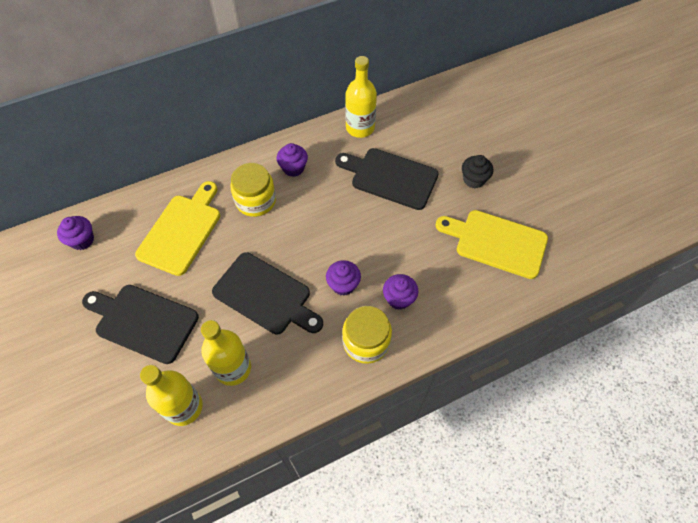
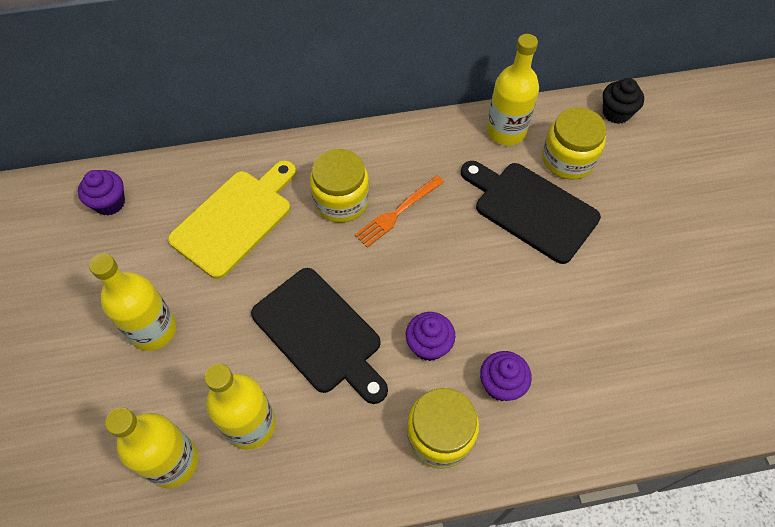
camera: 15 degrees right, 0 degrees up
(143, 321) = (153, 329): black cutting board -> yellow bottle
(293, 168) = (402, 167): purple cupcake -> none
(298, 200) = (397, 212): none -> orange fork
(407, 138) = (568, 159): none -> yellow jar
(474, 180) = (649, 238): black cupcake -> black cupcake (616, 113)
(496, 242) = (661, 337): yellow cutting board -> none

